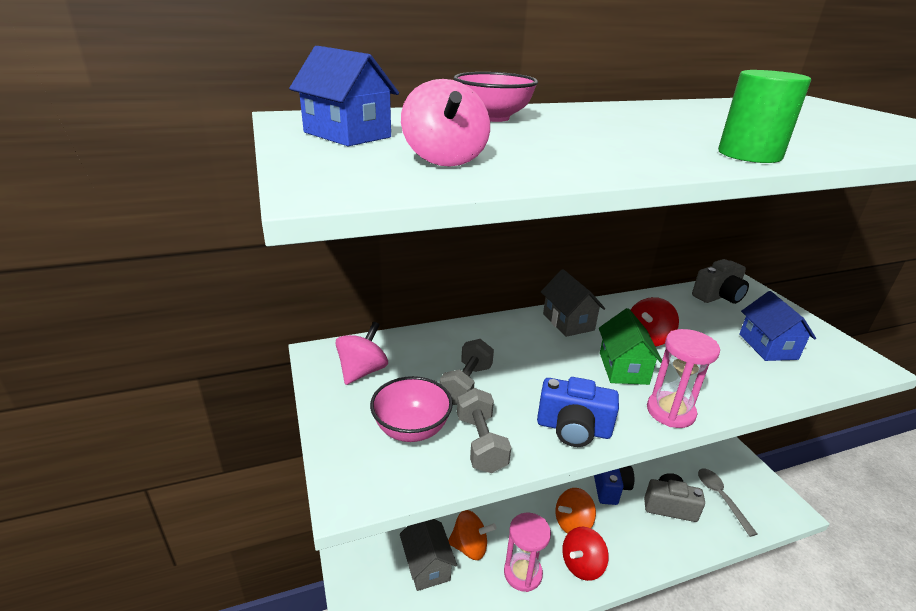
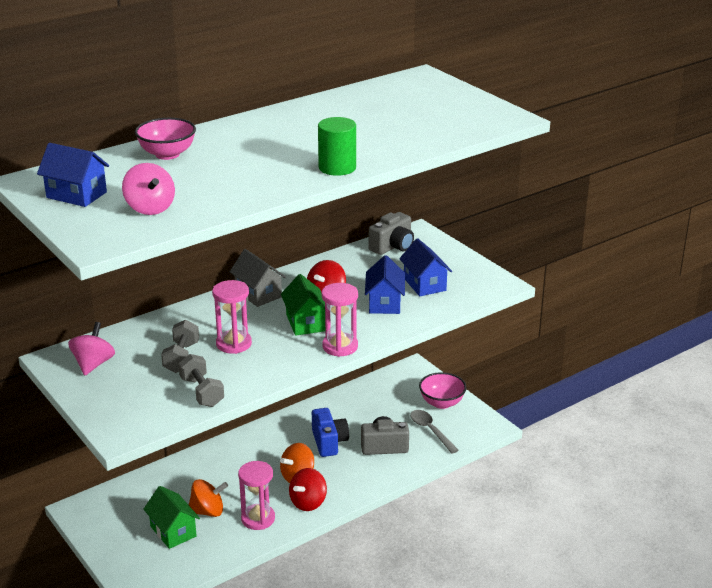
camera: 15 degrees left, 0 degrees up
(411, 429) = (148, 393): pink bowl -> pink bowl (442, 403)
(427, 565) = (173, 531): grey house -> green house
(533, 379) = (234, 344): none -> pink hourglass
(573, 429) = (268, 371): blue camera -> none
(721, 361) = (384, 303): none -> blue house

